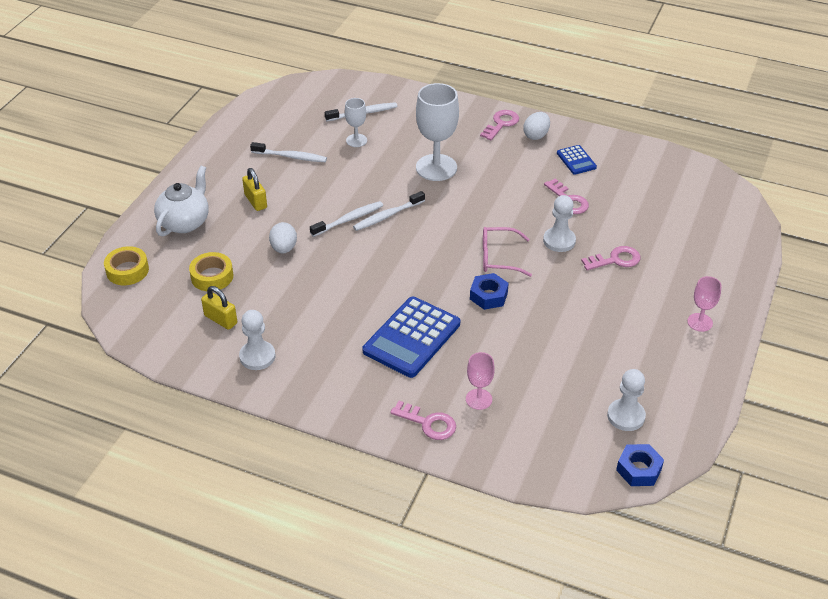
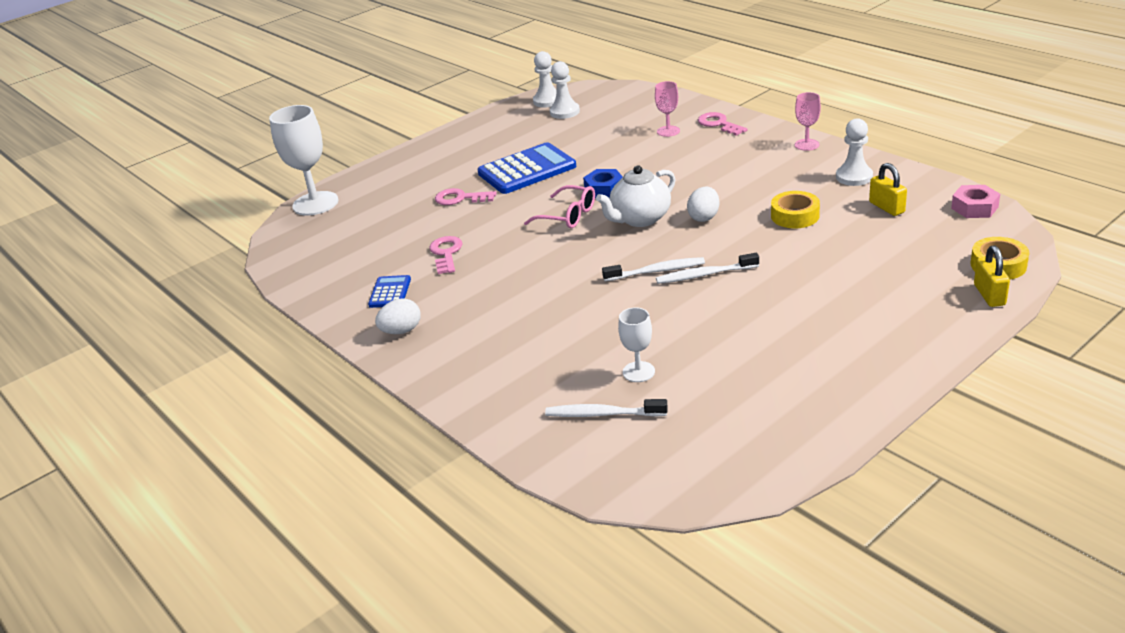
camera: 150 degrees left, 10 degrees down
(144, 333) = (974, 208): none -> pink nut
(185, 222) = (919, 306): white teapot -> white teapot (640, 219)
(212, 276) = (890, 244): yellow tape -> yellow tape (795, 216)
(255, 201) = (815, 315): yellow padlock -> yellow padlock (989, 295)
(284, 248) = (796, 258): white egg -> white egg (704, 217)
(291, 157) = (745, 366): white toothbrush -> none
(412, 338) = (698, 171): blue calculator -> blue calculator (527, 170)
(436, 167) = (559, 314): white goblet -> white goblet (315, 203)
(501, 124) = (427, 355): pink key -> none
(559, 241) = (495, 220): white pawn -> white pawn (547, 101)
(638, 469) = (584, 90): blue nut -> none
(700, 322) = (445, 150): pink goblet -> pink goblet (807, 145)

